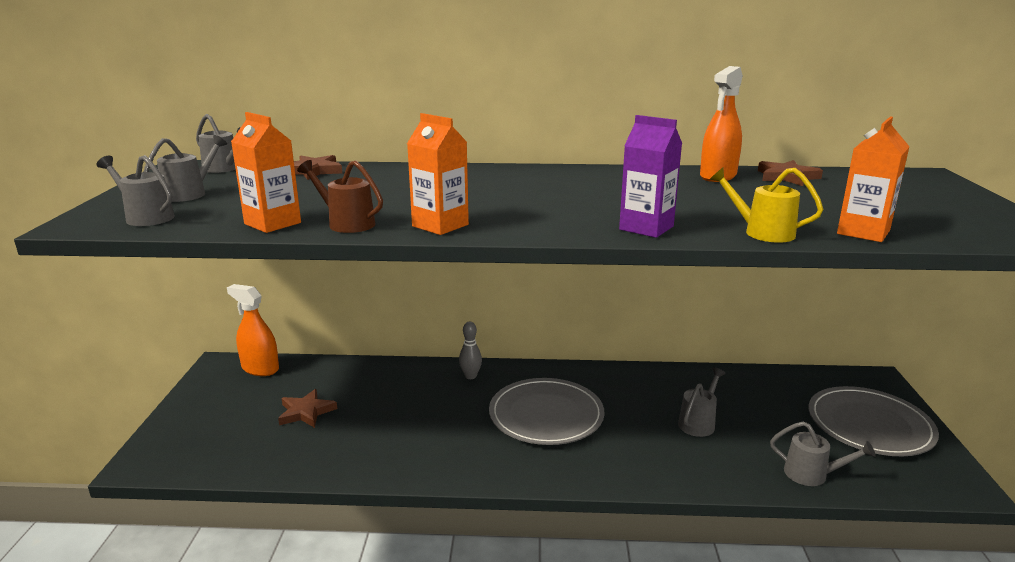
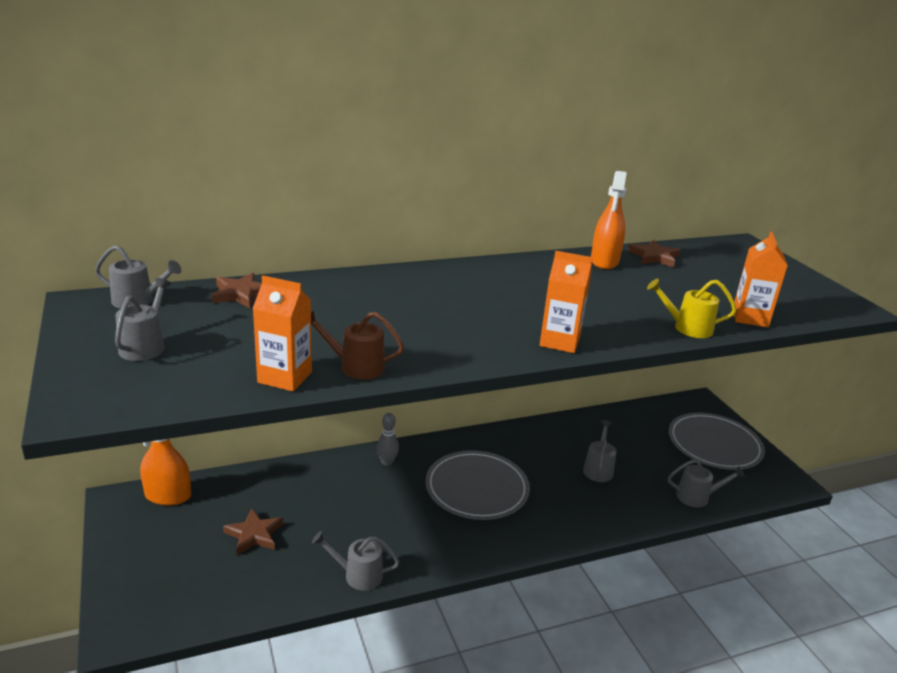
camera: 25 degrees left, 5 degrees up
(145, 217) = (138, 388): grey watering can -> grey watering can (357, 575)
(440, 225) = (441, 356): orange carton -> orange carton (559, 341)
(646, 228) = (604, 335): purple carton -> none

